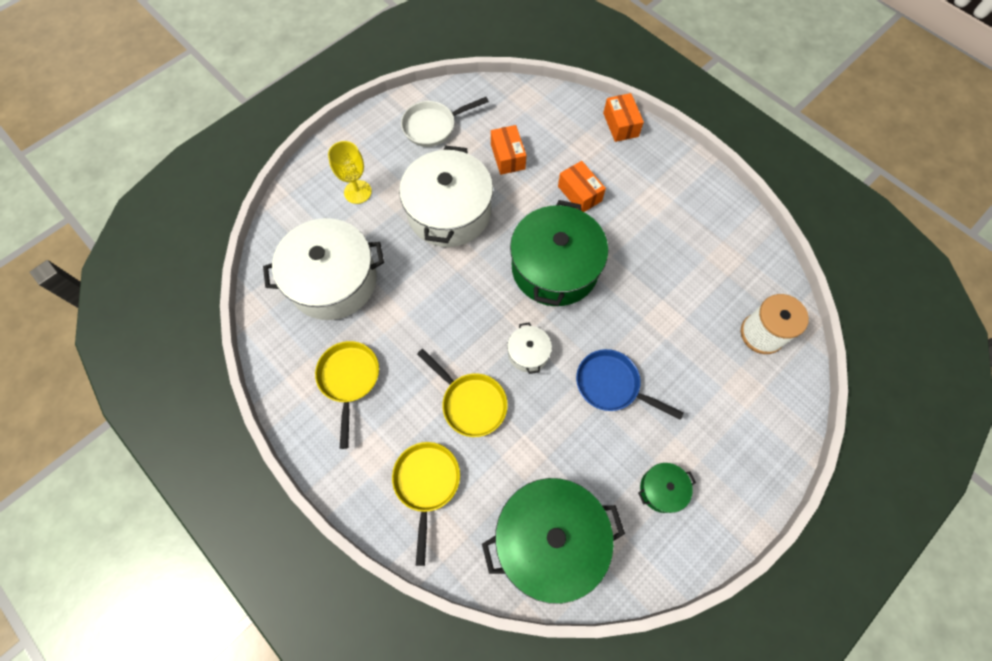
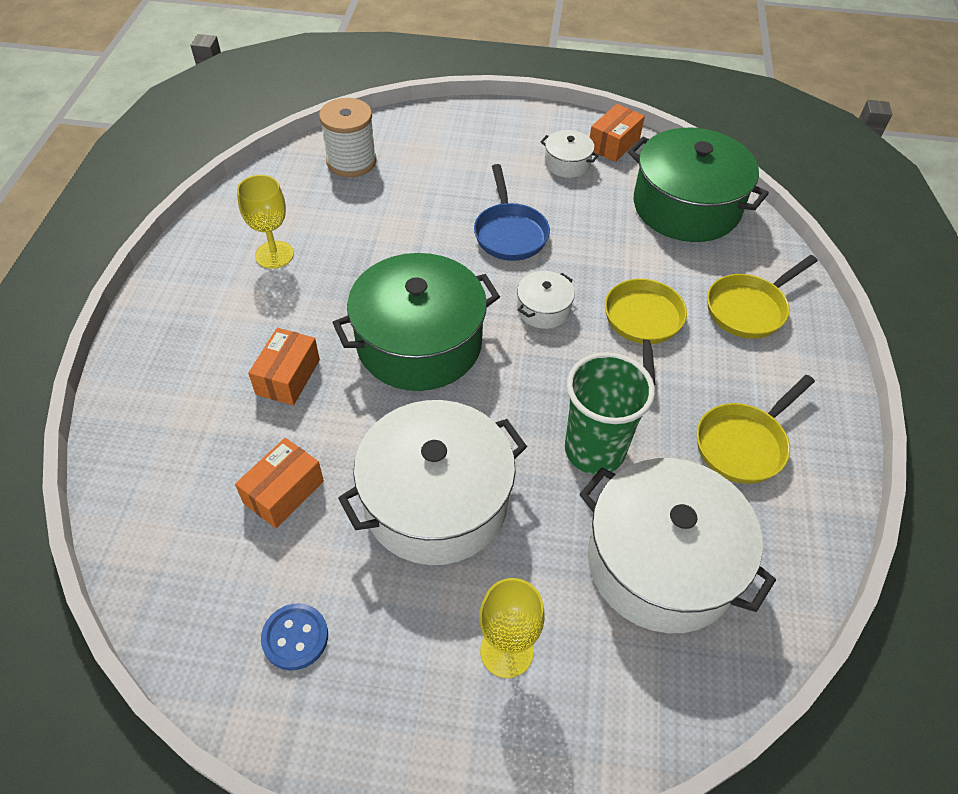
camera: 130 degrees left, 15 degrees down
(413, 301) = (594, 450): none -> green cup
(433, 126) = (295, 637): white pan -> blue button
(620, 125) = (128, 394): orange box -> orange box (613, 144)
(662, 489) = (567, 163): green pot -> white pot
(687, 236) = (274, 255): none -> yellow goblet

